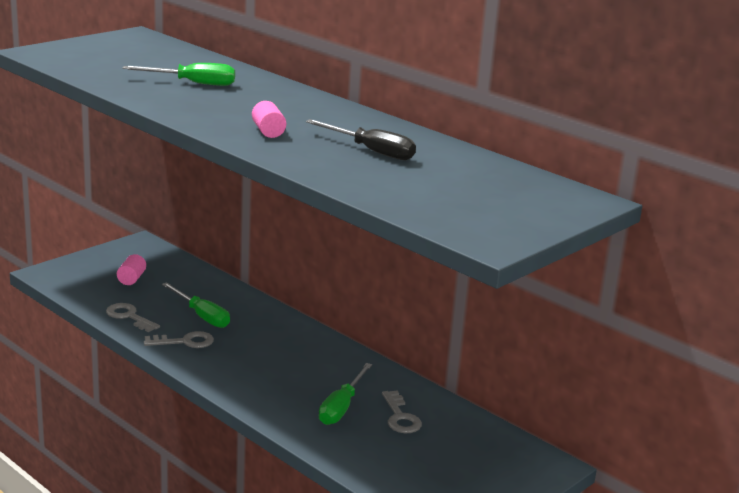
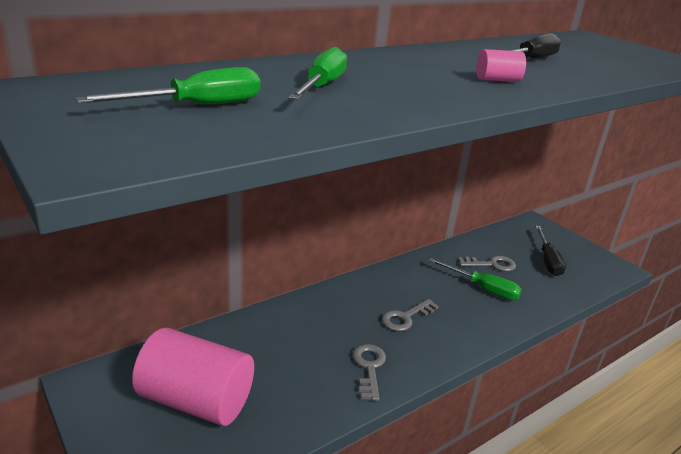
camera: 80 degrees left, 5 degrees up
(129, 317) = (303, 410): grey key -> grey key (405, 317)
(131, 279) = (196, 400): pink cylinder -> pink cylinder, size x2.42
(202, 316) = (311, 348): green screwdriver -> green screwdriver (197, 106)
(438, 463) = (548, 260): none -> black screwdriver

